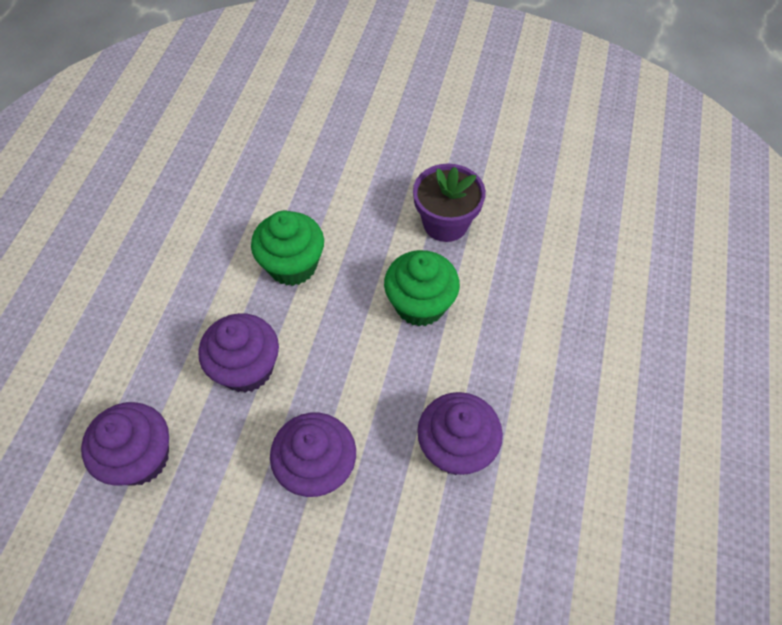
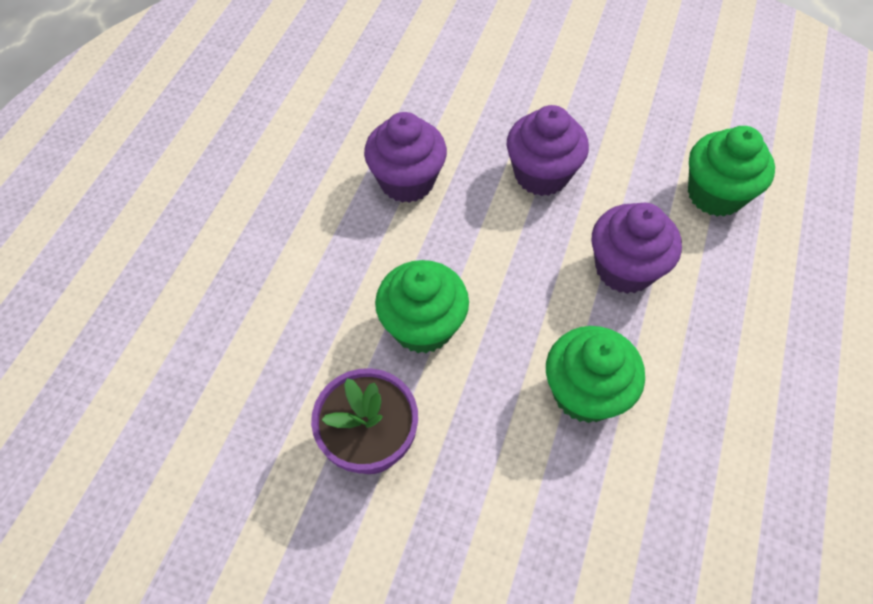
camera: 175 degrees left, 0 degrees up
(140, 458) = (715, 194): purple cupcake -> green cupcake

